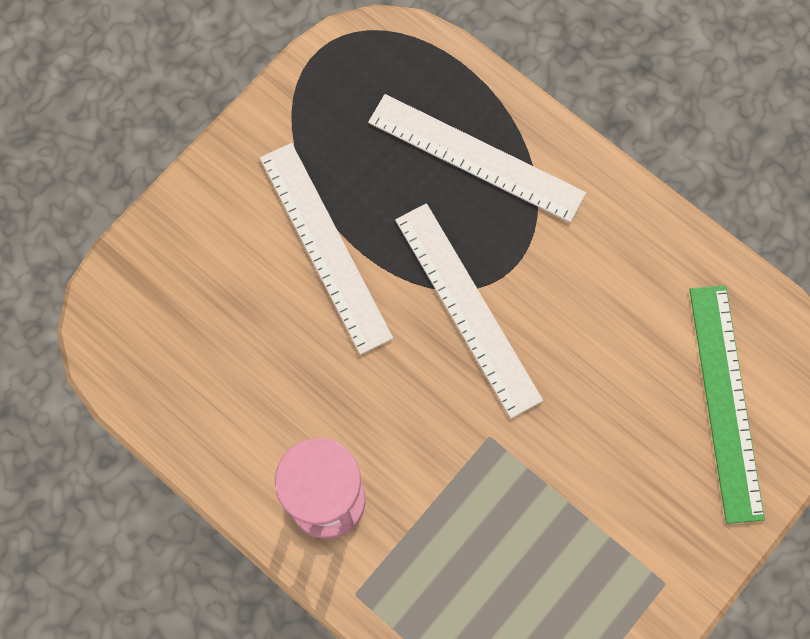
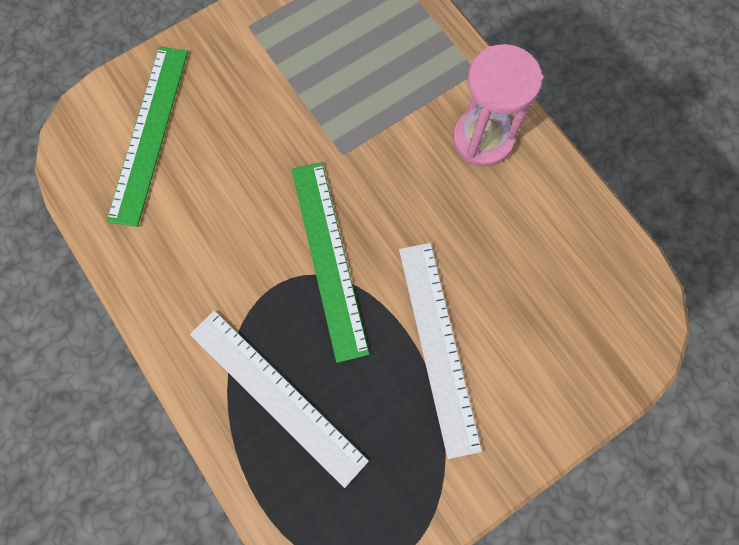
camera: 165 degrees left, 0 degrees up
(467, 308) = (329, 258): white ruler -> green ruler

